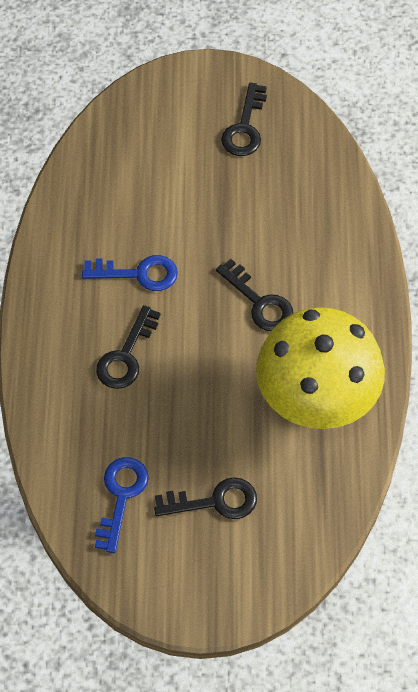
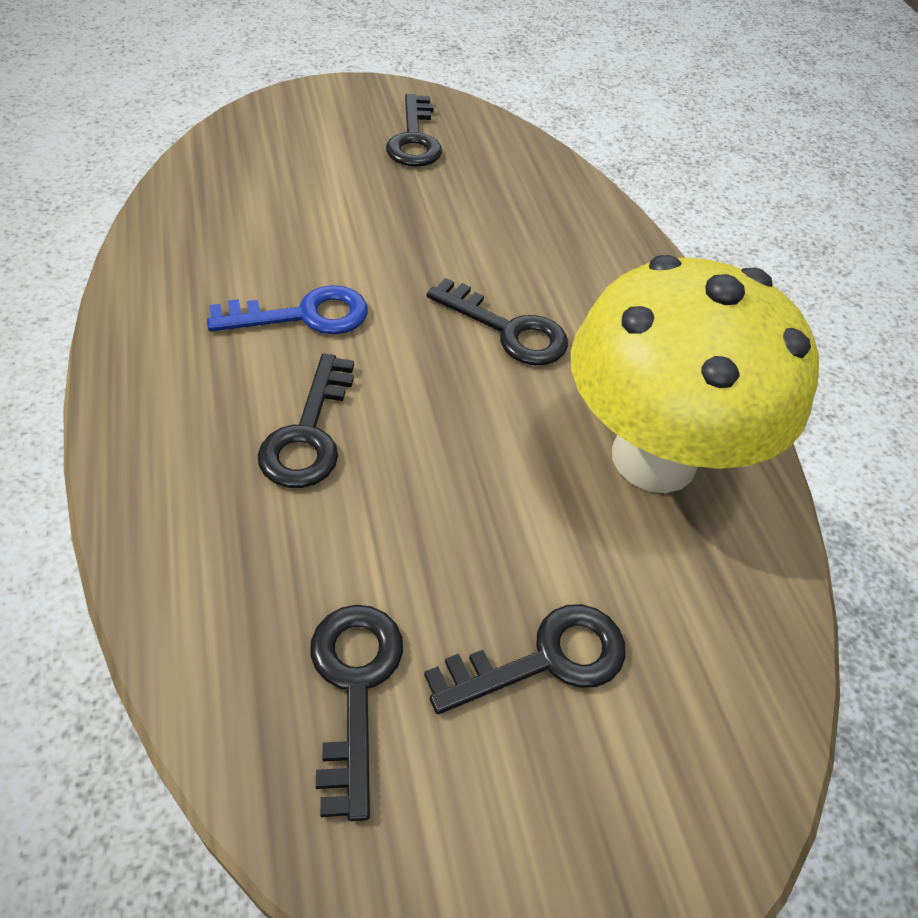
camera: 20 degrees left, 10 degrees down
(121, 496) = (354, 688): blue key -> black key

